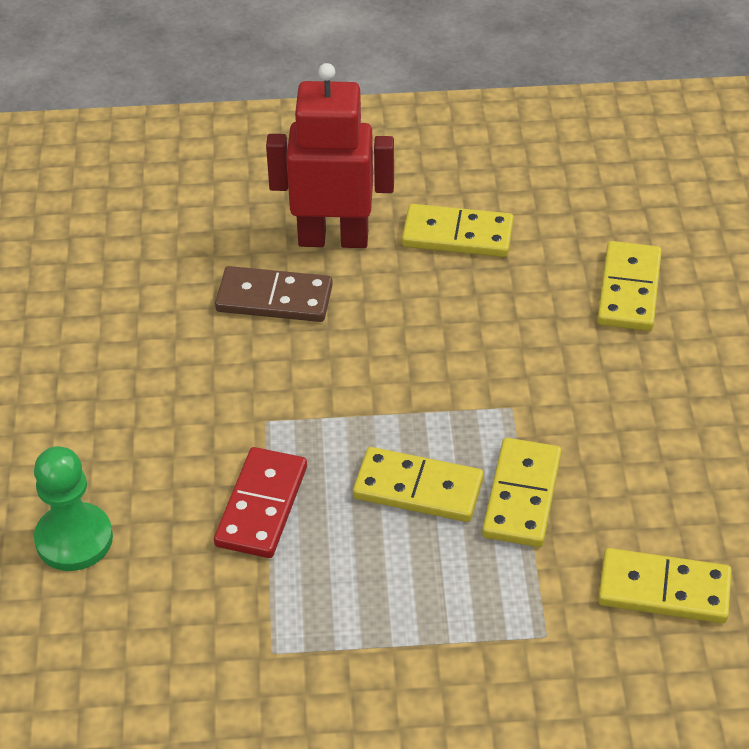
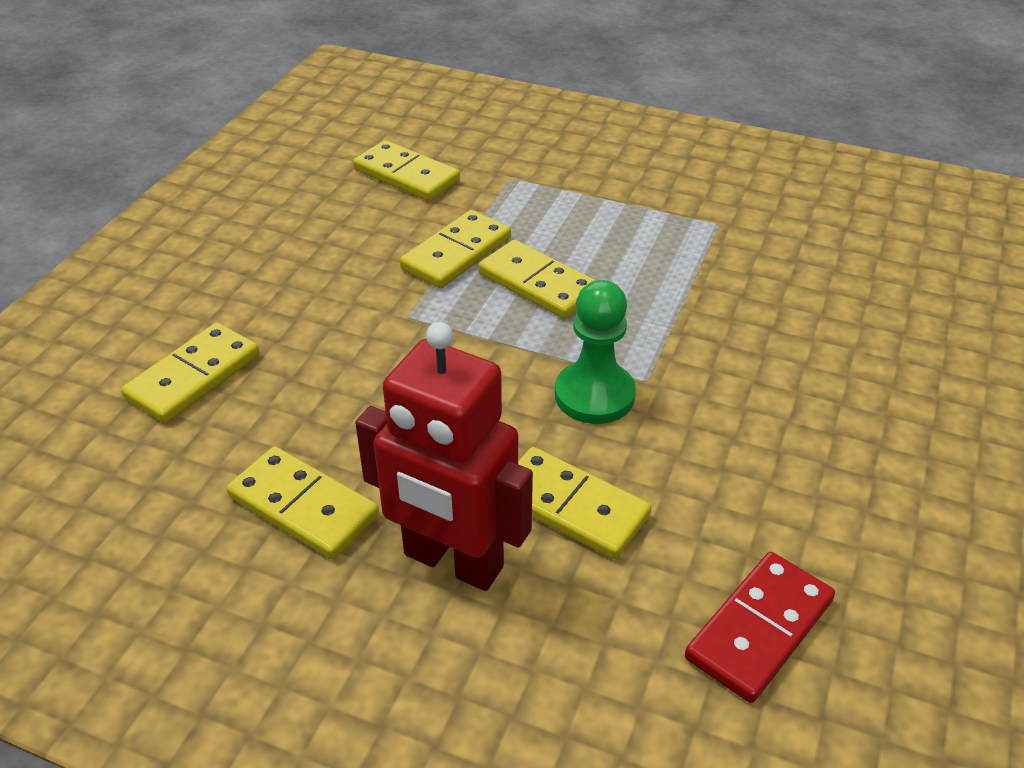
camera: 155 degrees left, 5 degrees down
(74, 539) = (871, 341): green pawn -> green pawn (594, 395)
(261, 506) = (684, 313): red domino -> red domino (759, 629)
(274, 299) = (572, 506): brown domino -> yellow domino

